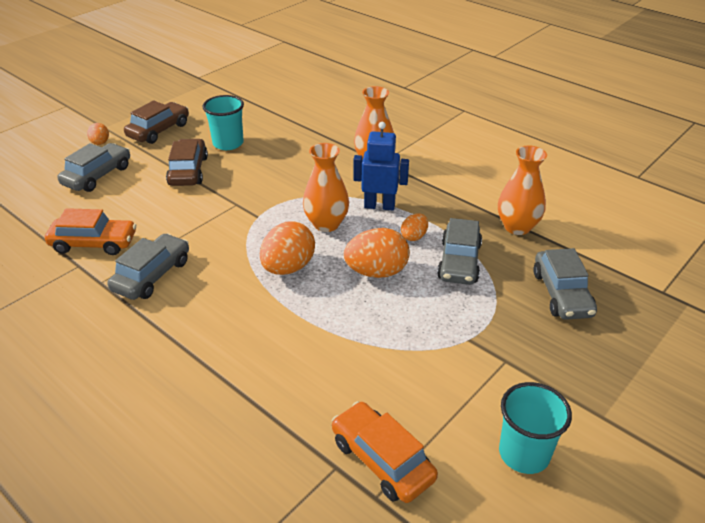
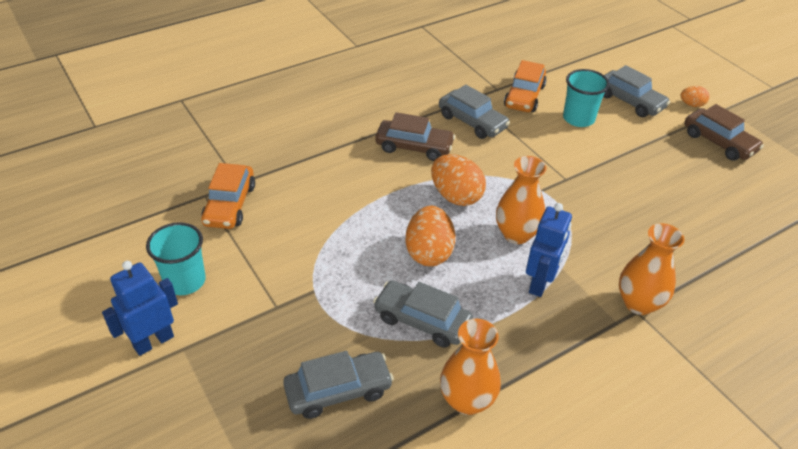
camera: 105 degrees right, 5 degrees up
(188, 171) = (632, 155): brown car -> brown car (414, 147)
(228, 143) = (688, 188): turquoise cup -> turquoise cup (578, 118)
(382, 460) = (229, 205): orange car -> orange car turned 120 degrees clockwise
(414, 236) = (476, 296): orange egg -> none
(561, 294) = (338, 391): grey car -> grey car turned 150 degrees clockwise
(614, 446) = (153, 341): none -> blue robot

